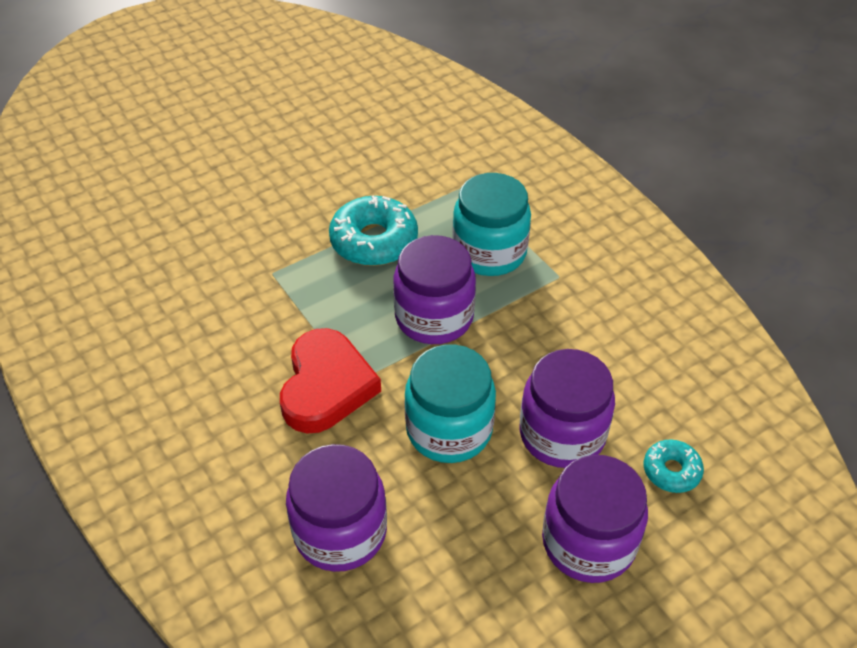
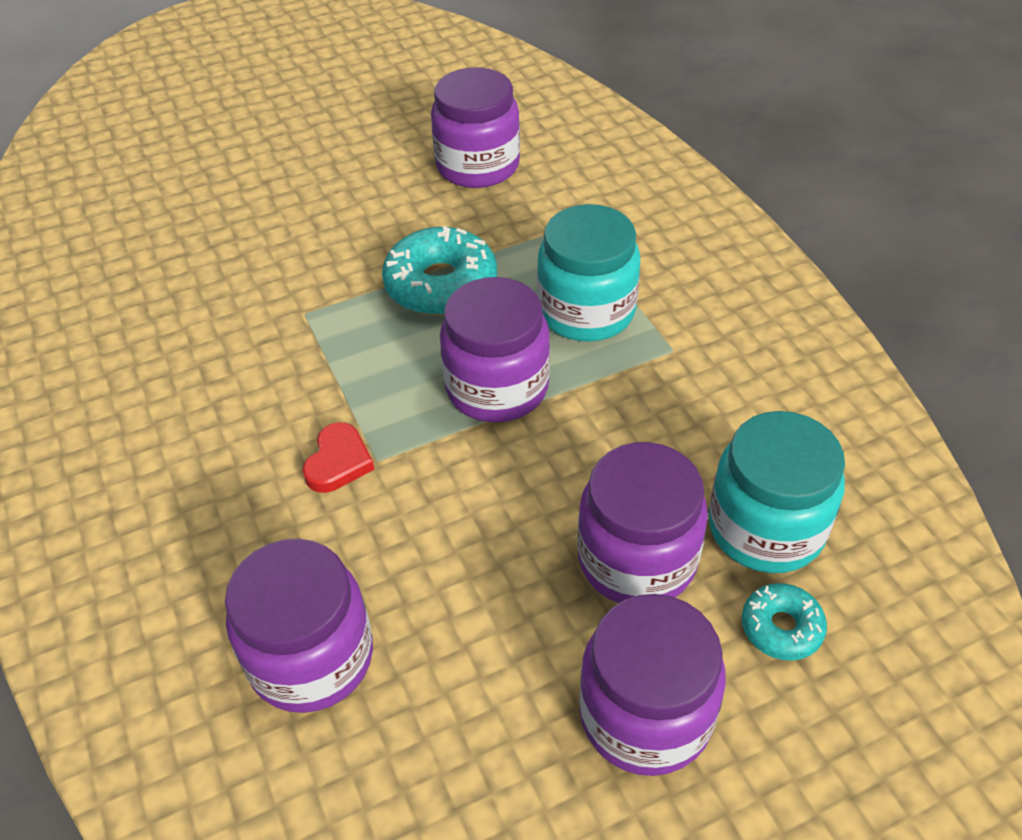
camera: 10 degrees right, 0 degrees up
(326, 386) = (338, 462): red heart -> red heart, size x0.52
(381, 142) = (477, 166): none -> purple jar
(449, 429) = (485, 536): turquoise jar -> turquoise jar (765, 528)

